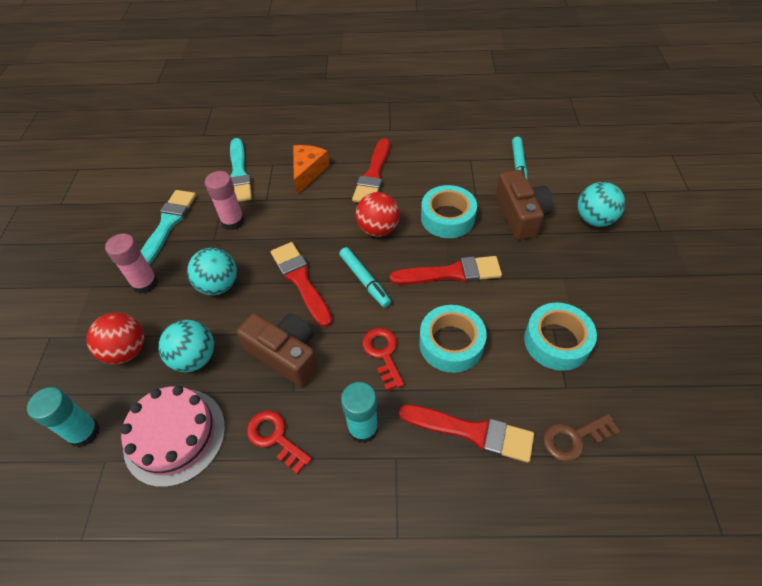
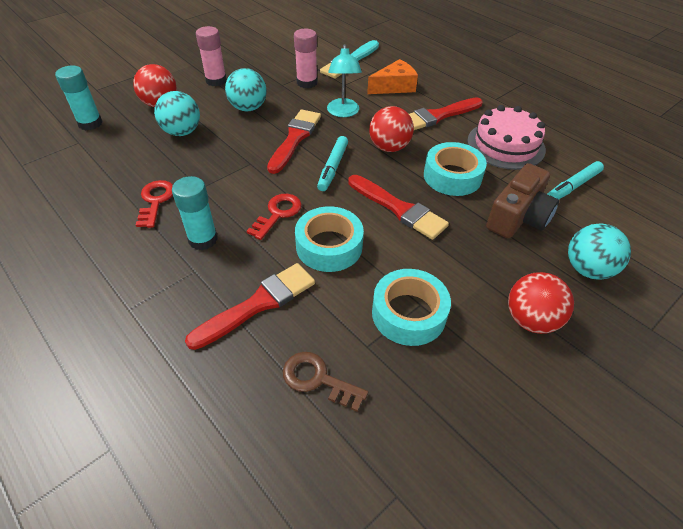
camera: 45 degrees right, 5 degrees down
(168, 224) = (270, 61): turquoise brush -> none
(175, 436) = (118, 158): pink cake -> pink cake (506, 145)
(285, 354) = (225, 167): brown camera -> none
(303, 226) = (343, 112): none -> turquoise lamp
(472, 432) = (258, 304): red brush -> red brush turned 105 degrees counterclockwise
(612, 280) = (531, 320): none -> red ball

